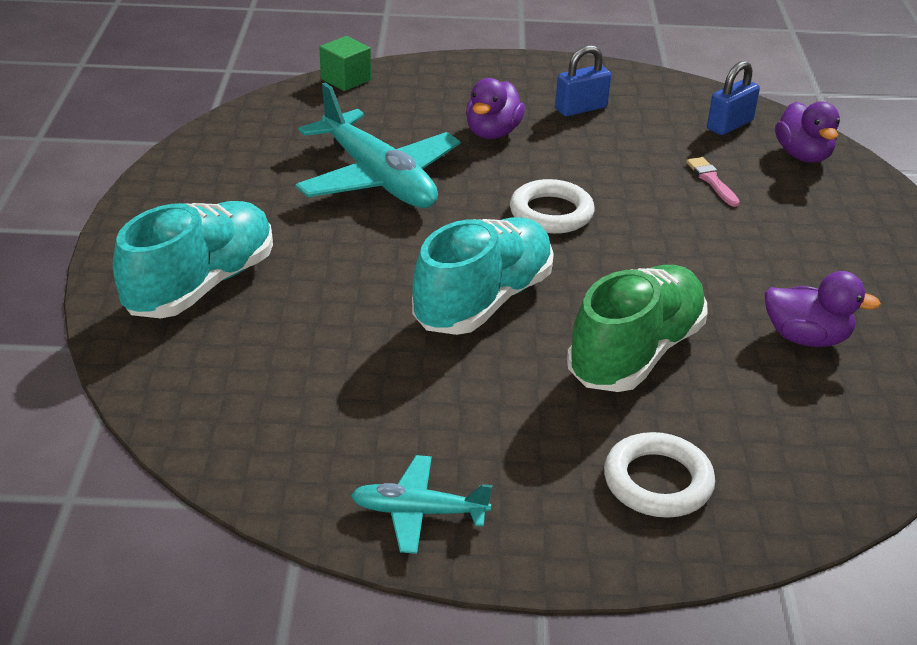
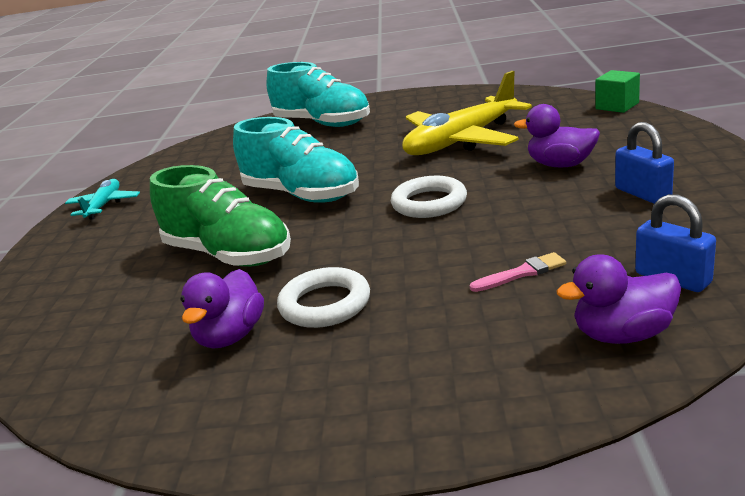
camera: 95 degrees right, 10 degrees down
(378, 179) = (461, 141): turquoise plane -> yellow plane
(657, 481) = (86, 273): white ring -> white ring (325, 304)

